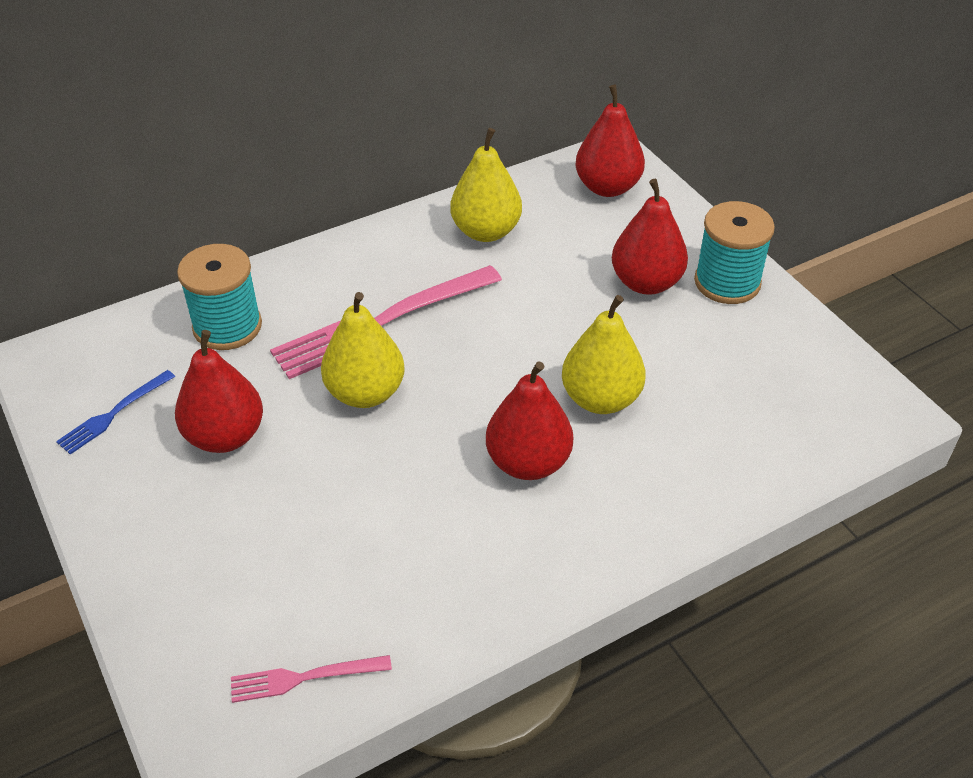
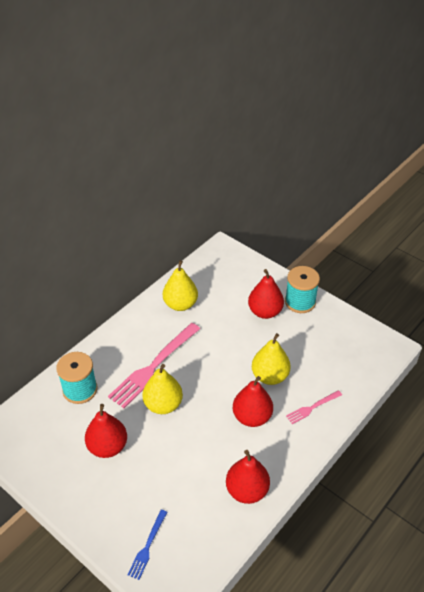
camera: 20 degrees left, 0 degrees up
(113, 414) = (47, 452): blue fork -> blue fork (147, 546)
(304, 678) = (201, 550): pink fork -> pink fork (312, 407)
(607, 187) = (226, 266): red pear -> red pear (247, 490)

